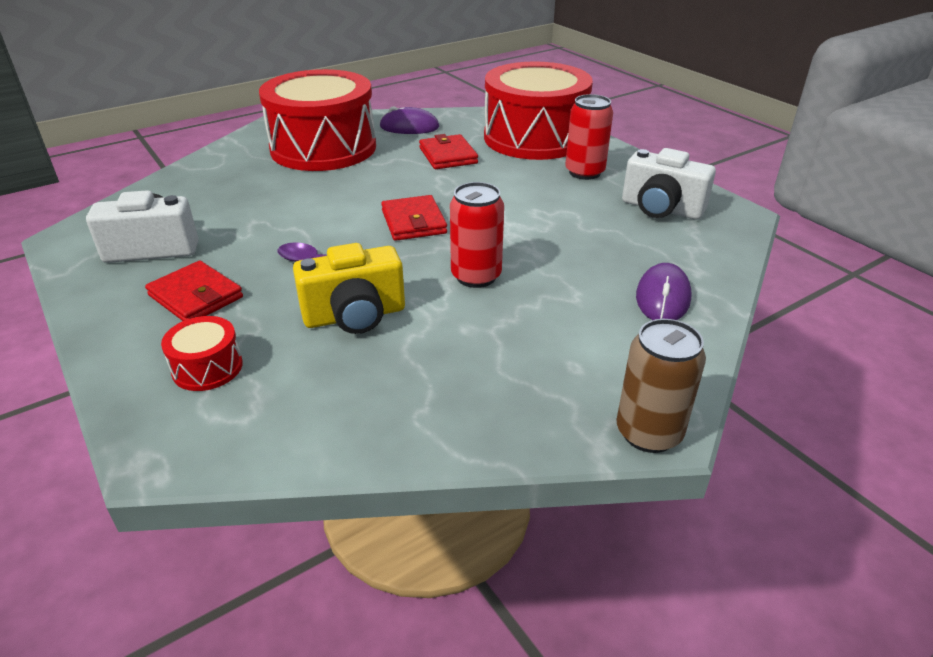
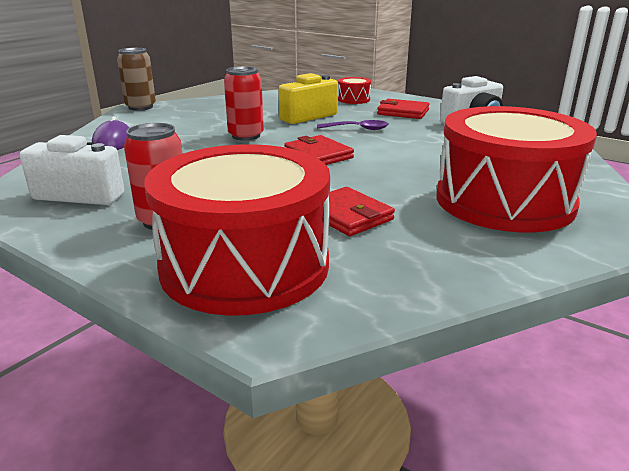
camera: 160 degrees right, 10 degrees down
(409, 127) = (451, 252): purple mouse -> none

